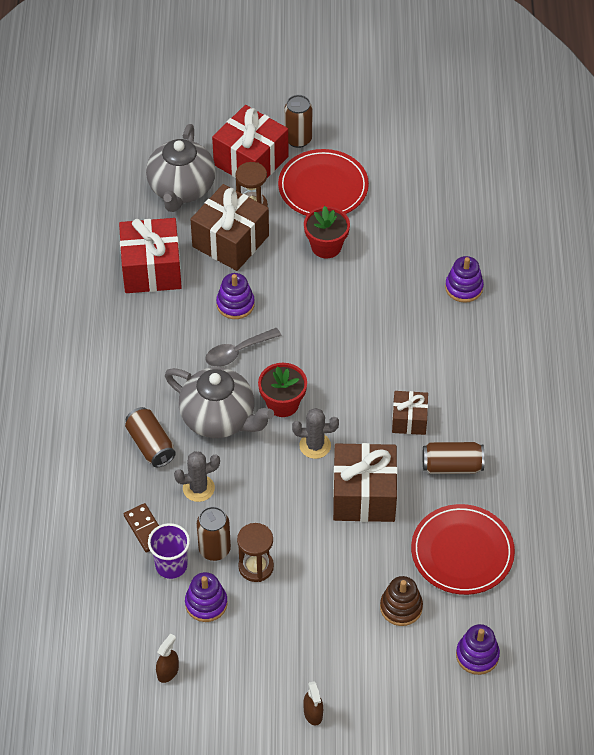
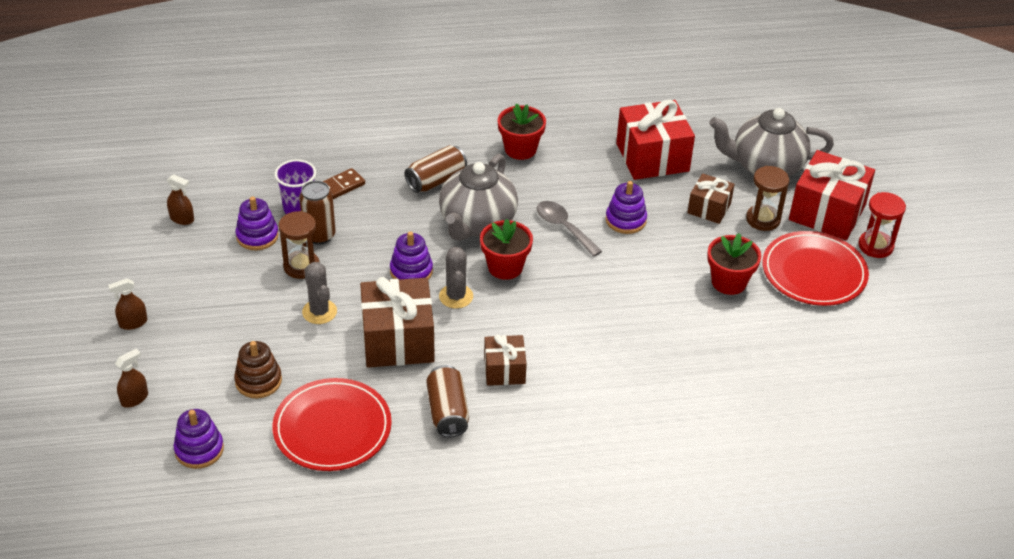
camera: 80 degrees right, 10 degrees down
(118, 370) = (520, 149): none -> red flower pot
(198, 488) = (390, 217): grey cactus -> grey cactus (319, 312)
(230, 241) = (709, 208): brown gift -> brown gift, size x0.56
(298, 139) = (875, 246): brown can -> red hourglass
(411, 709) = (134, 398): none -> brown spray bottle
(464, 287) = (709, 406): purple stacking toy -> purple stacking toy (411, 271)

